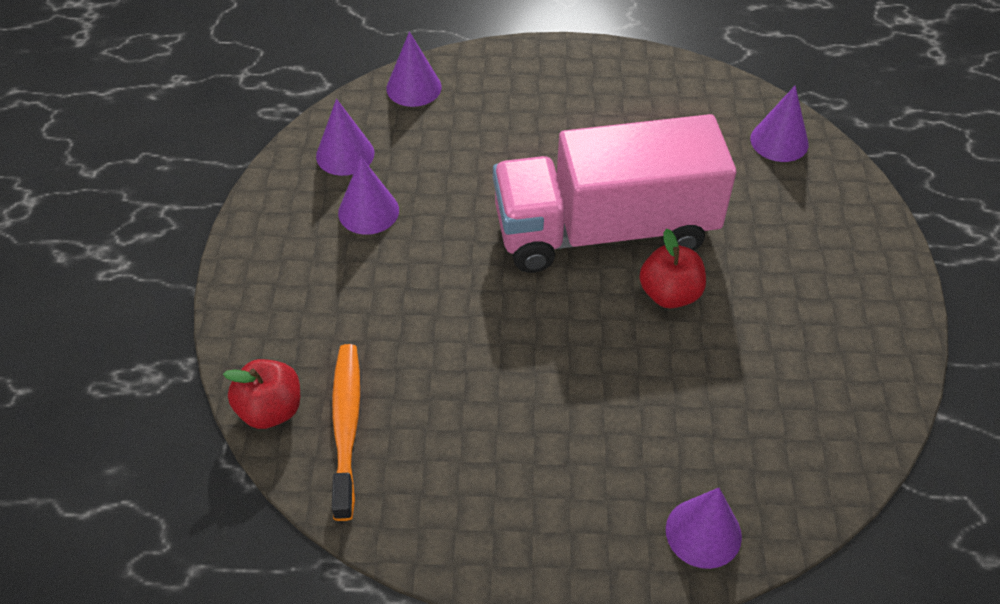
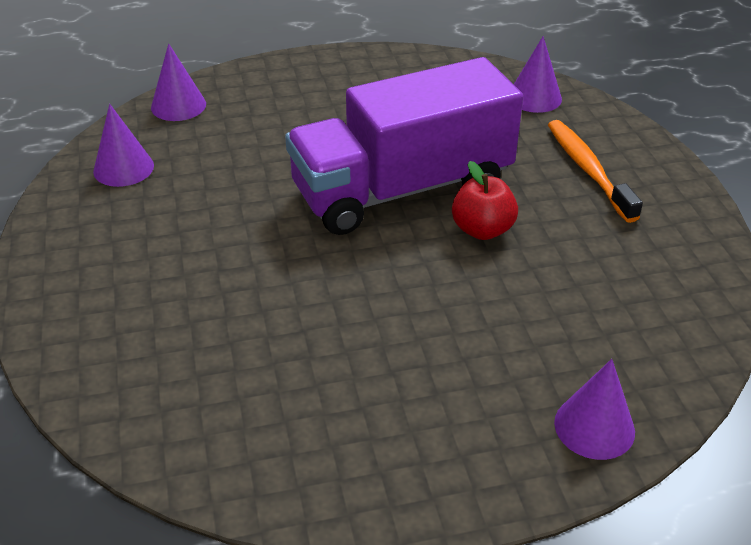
camera: 15 degrees left, 10 degrees down
(270, 410) = (101, 406): red apple -> none
(346, 426) = (190, 405): orange toothbrush -> orange toothbrush (588, 169)
(368, 211) = (161, 211): purple cone -> none
(604, 230) = (402, 189): pink truck -> purple truck

